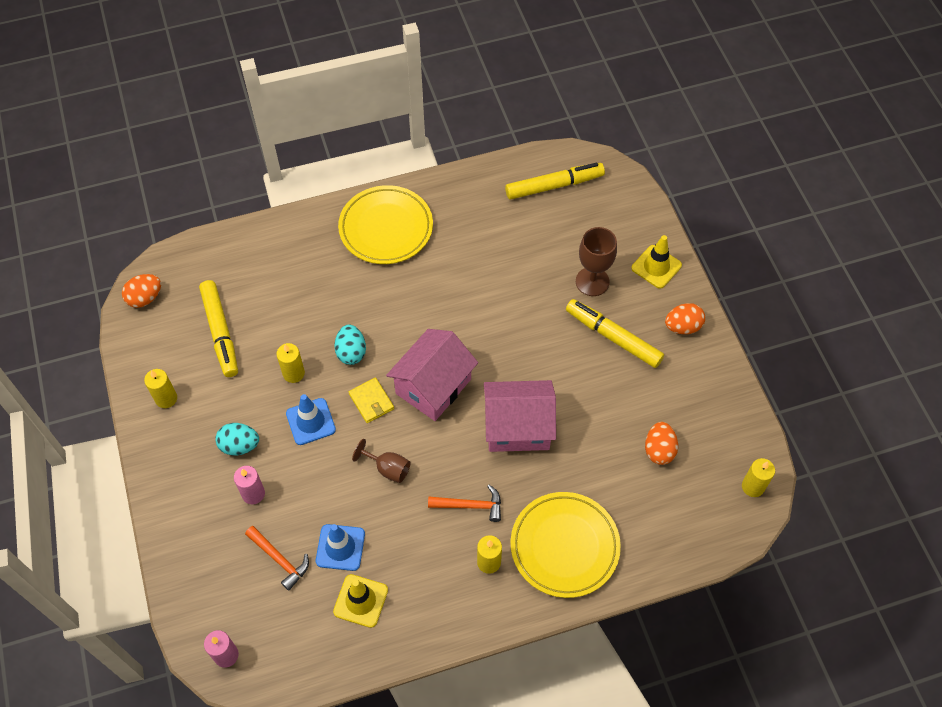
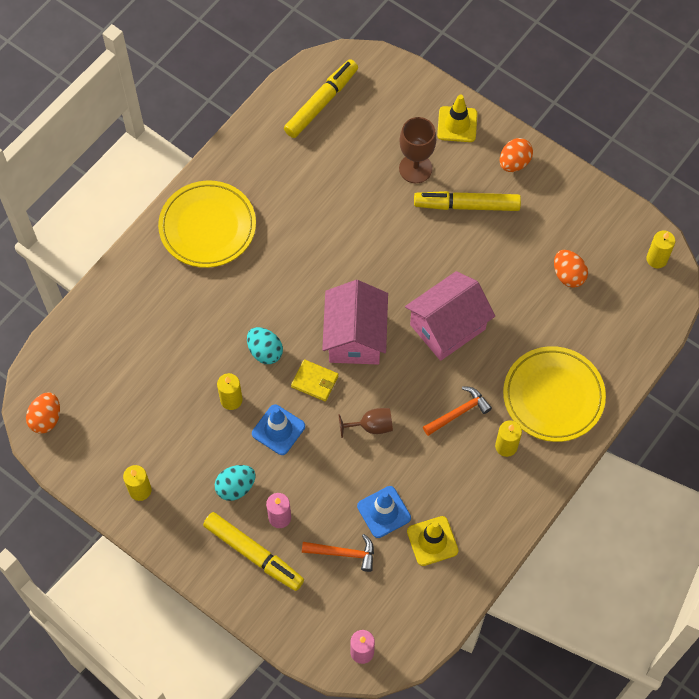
camera: 35 degrees left, 5 degrees up
(220, 332) = (139, 405): yellow marker -> yellow marker (253, 554)

